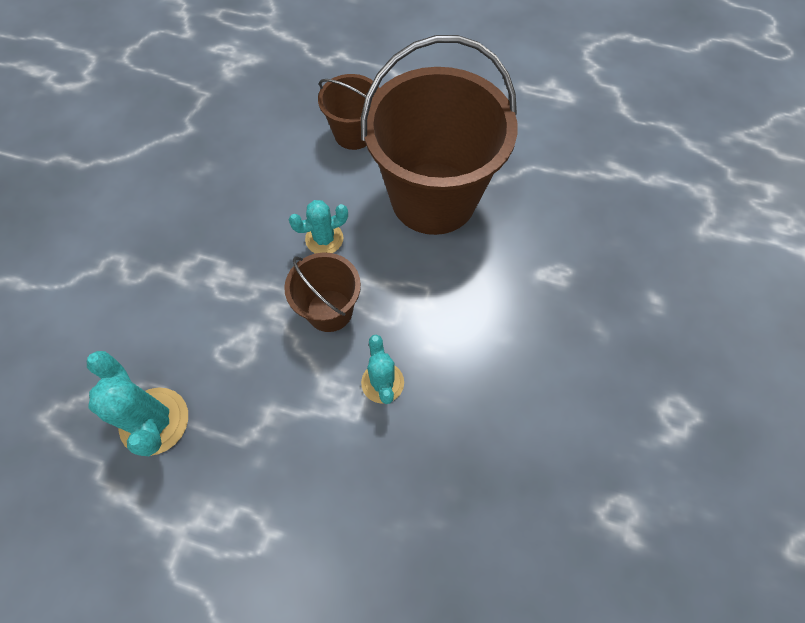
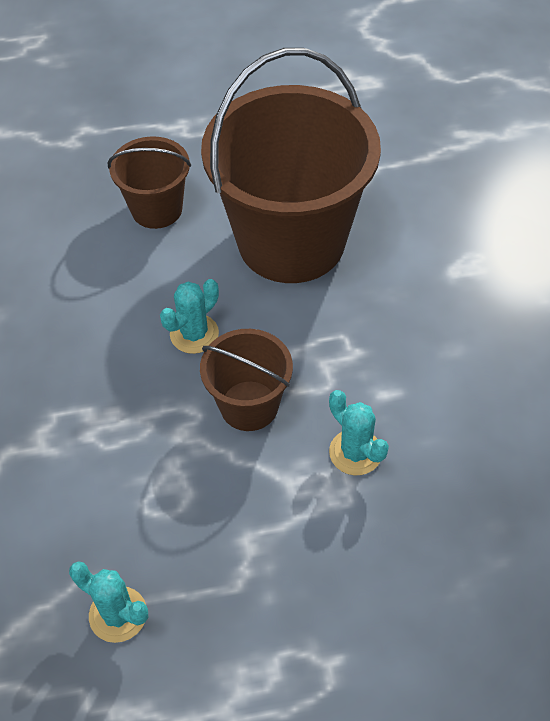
camera: 25 degrees left, 10 degrees down
(154, 421) = (118, 614): turquoise cactus -> turquoise cactus, size x0.64

